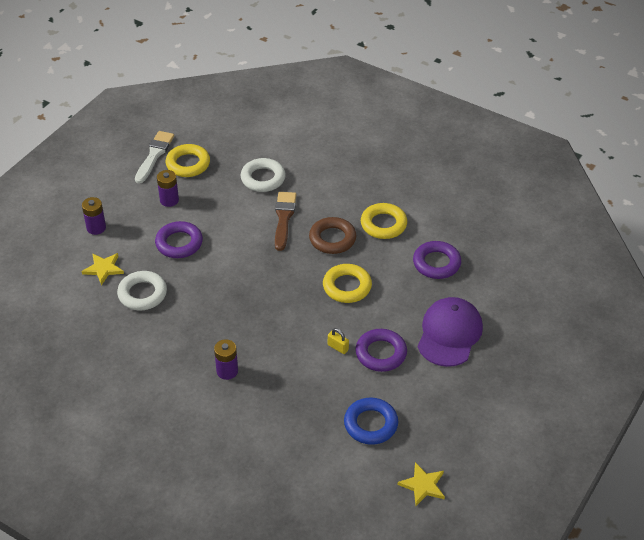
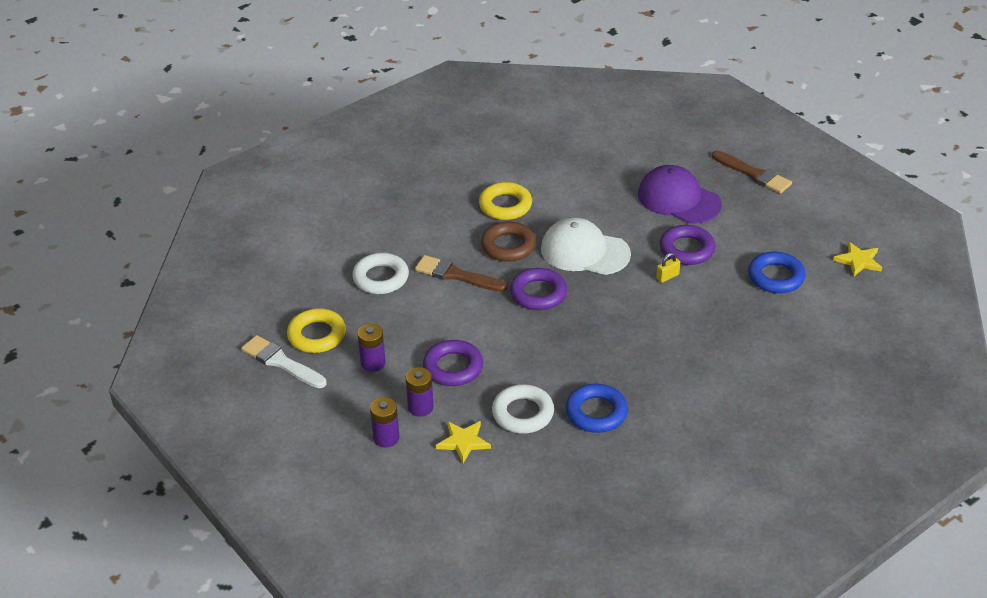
camera: 70 degrees left, 5 degrees down
(156, 336) = (596, 412): none -> blue ring
(227, 371) = (670, 364): purple battery -> purple battery (420, 407)
(347, 287) = (584, 251): yellow ring -> white cap
(436, 263) = (580, 184): purple ring -> purple ring (538, 293)
(517, 382) = (754, 174): none -> brown brush

